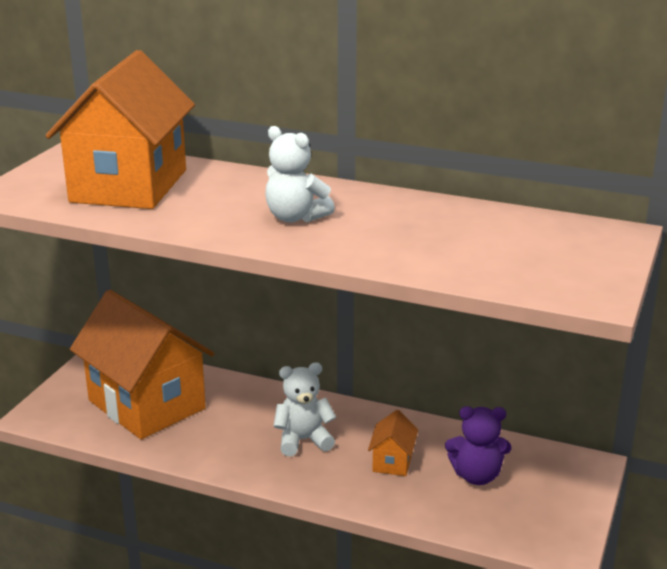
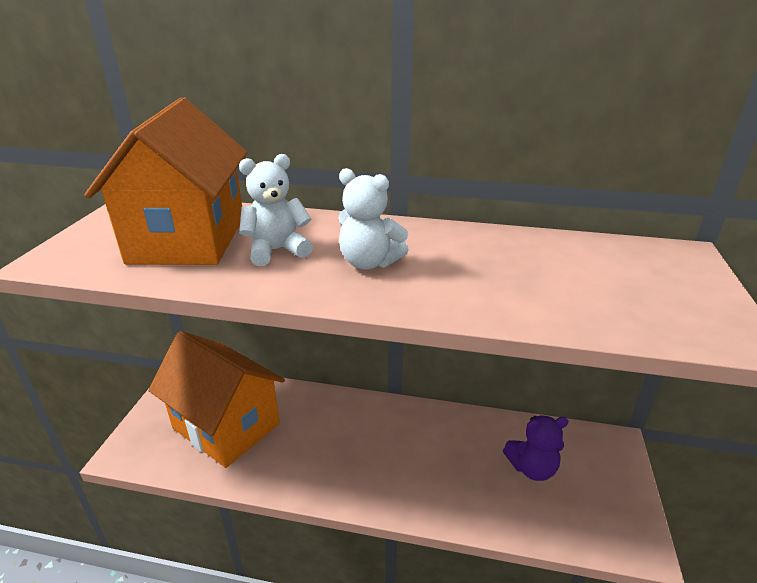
camera: 10 degrees left, 5 degrees up
(303, 440) = (373, 448): white teddy bear -> white teddy bear (277, 250)
(392, 462) = (456, 462): orange house -> none

